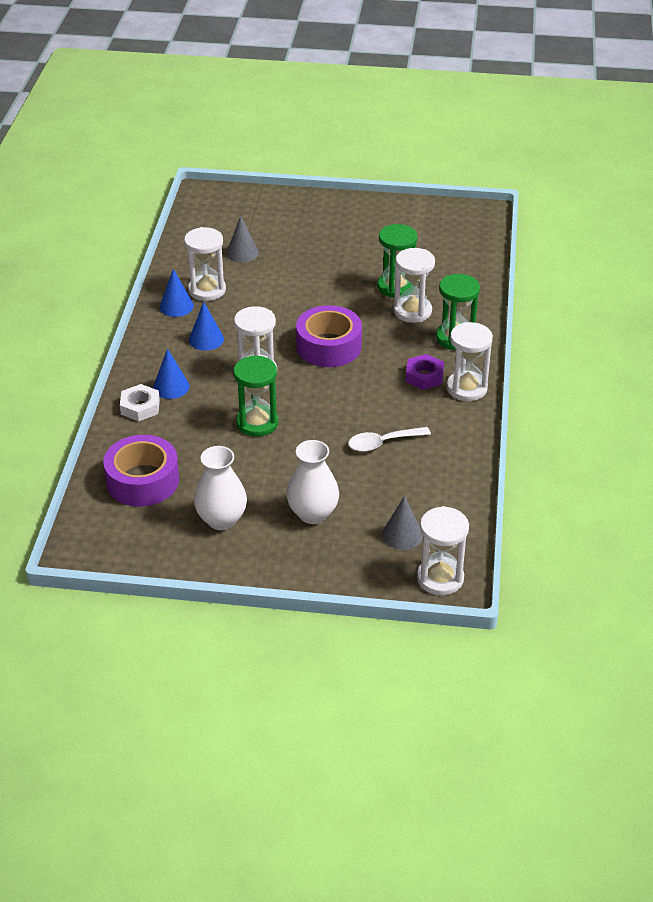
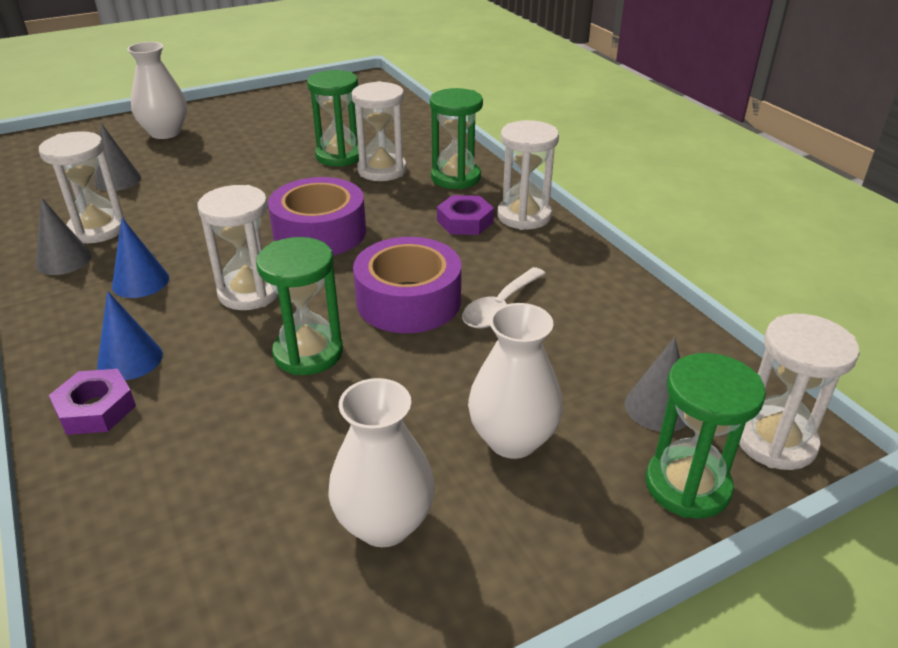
camera: 35 degrees left, 5 degrees down
(140, 407) = (96, 408): white nut -> purple nut
(143, 481) = (186, 527): purple tape -> purple tape (408, 301)
(176, 306) = (63, 260): blue cone -> grey cone
(299, 218) = (165, 133): none -> white vase
(370, 573) = (687, 486): none -> green hourglass

